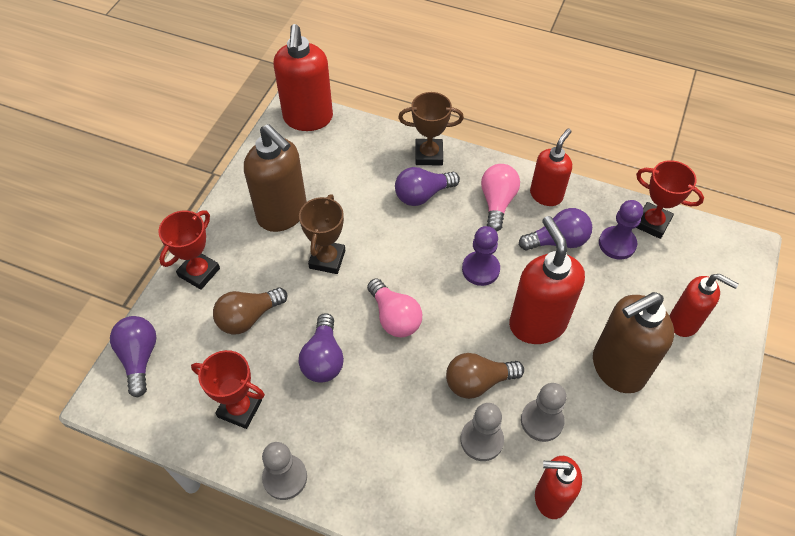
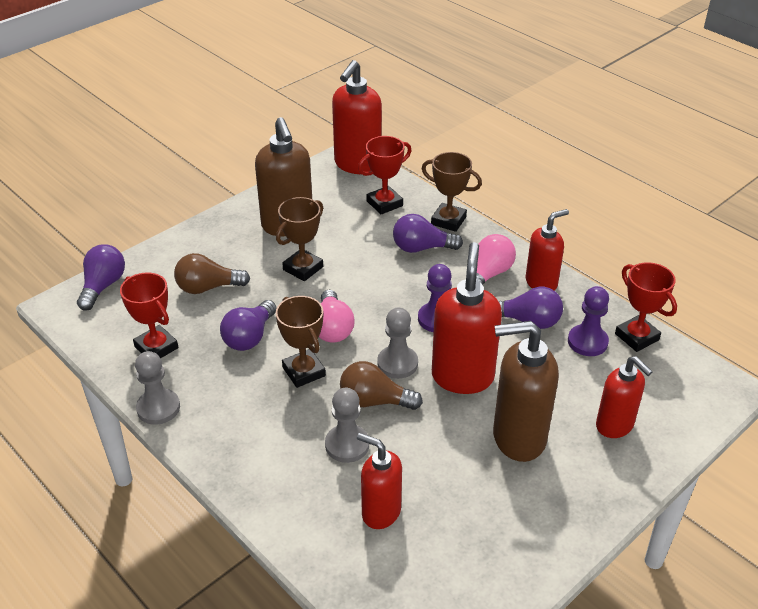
camera: 25 degrees right, 15 degrees down
(199, 272) = (190, 244): red trophy -> red trophy (384, 203)
(397, 377) = (304, 371): none -> brown trophy
(542, 421) = (414, 451): grey pawn -> grey pawn (397, 363)

